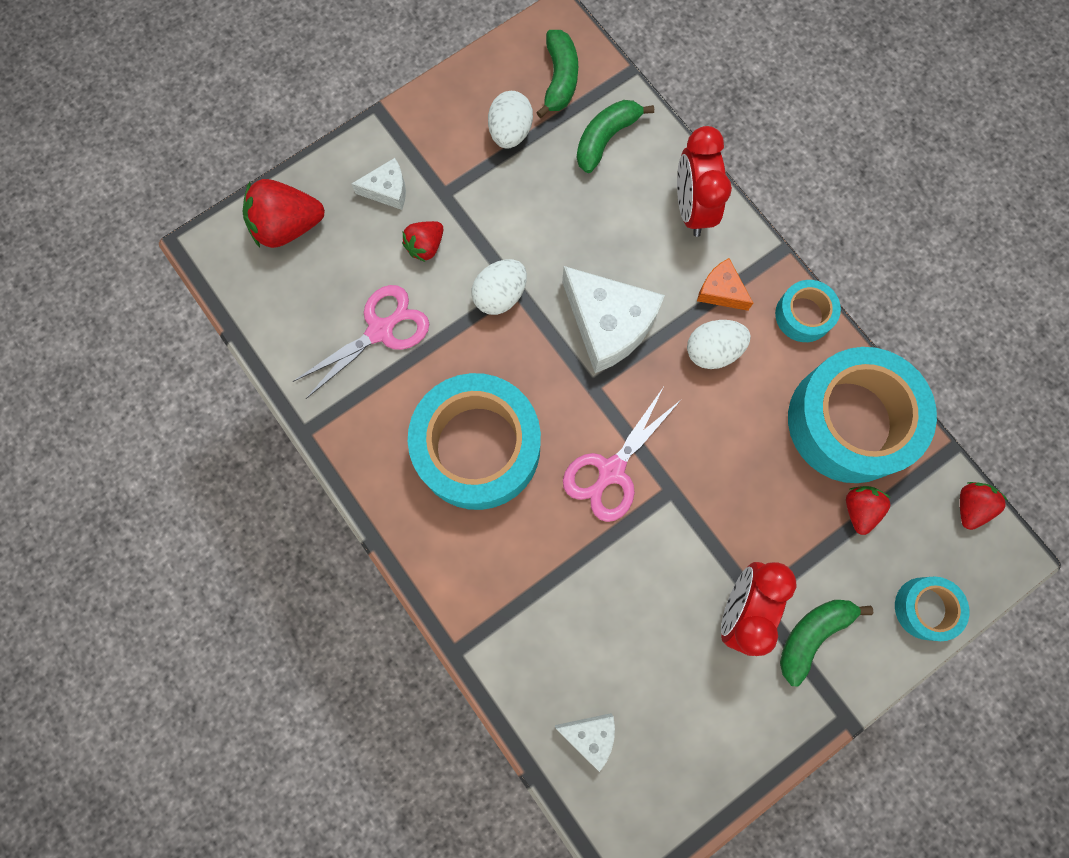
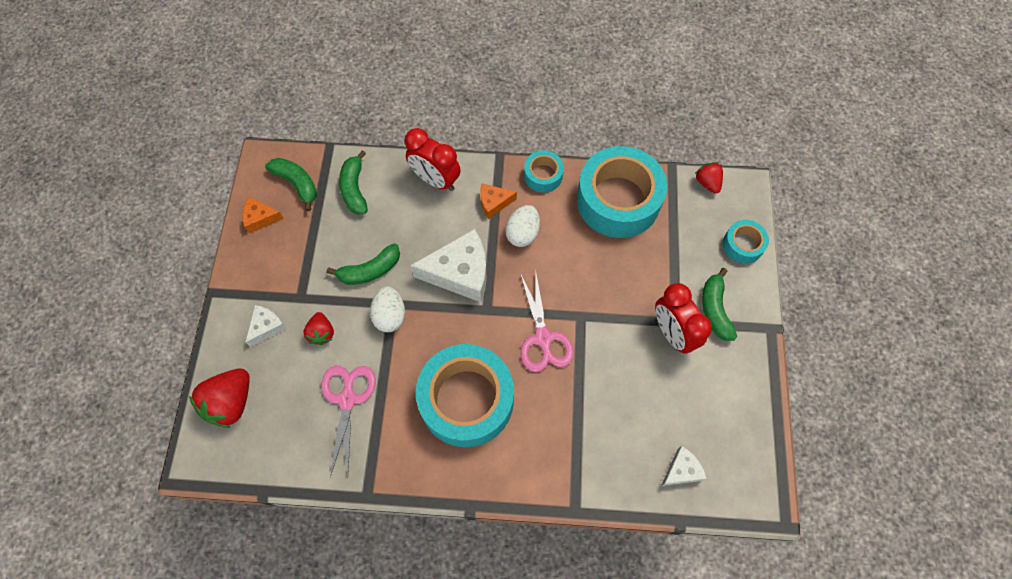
camera: 50 degrees left, 10 degrees down
(491, 80) = (260, 218): none -> orange cheese
(510, 132) = (301, 233): white egg -> none
(530, 233) = (370, 270): none -> green banana
(859, 509) = (667, 233): red strawberry -> none

